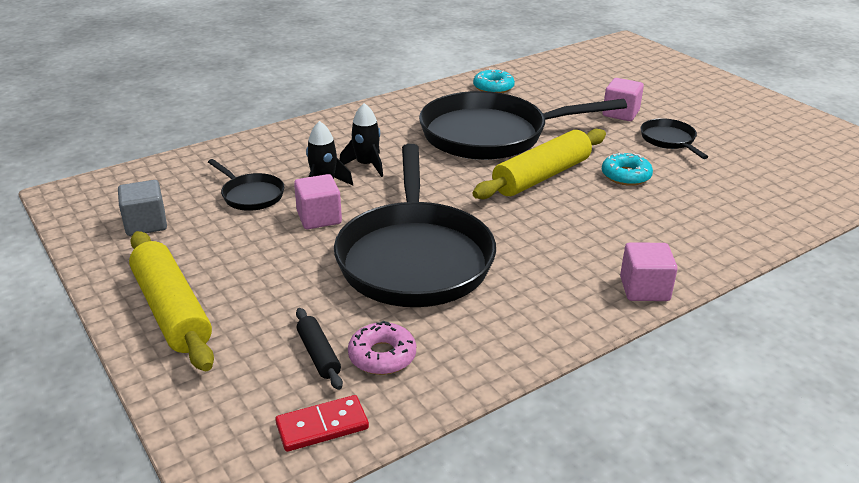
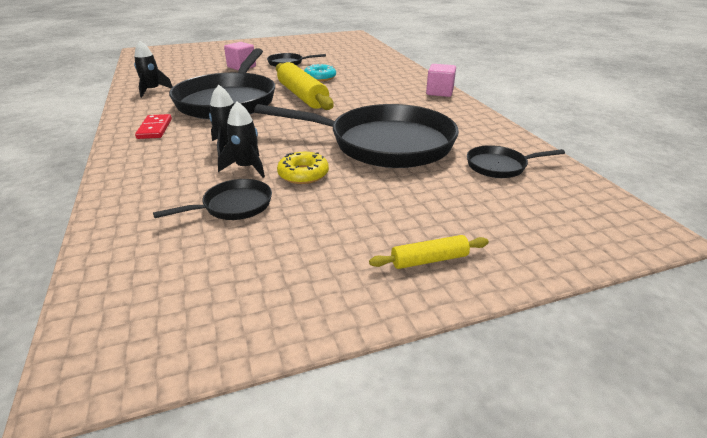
camera: 75 degrees left, 0 degrees up
(146, 224) = (243, 280): grey cube -> none
(172, 310) = (429, 260): yellow rolling pin -> yellow rolling pin, size x0.49
(318, 354) = (499, 189): black rolling pin -> none
(319, 218) = (303, 174): pink cube -> yellow donut
(322, 426) = (578, 193): red domino -> red domino (154, 129)
(382, 356) = (500, 166): pink donut -> black pan
(493, 87) = (152, 91): turquoise donut -> black rocket

